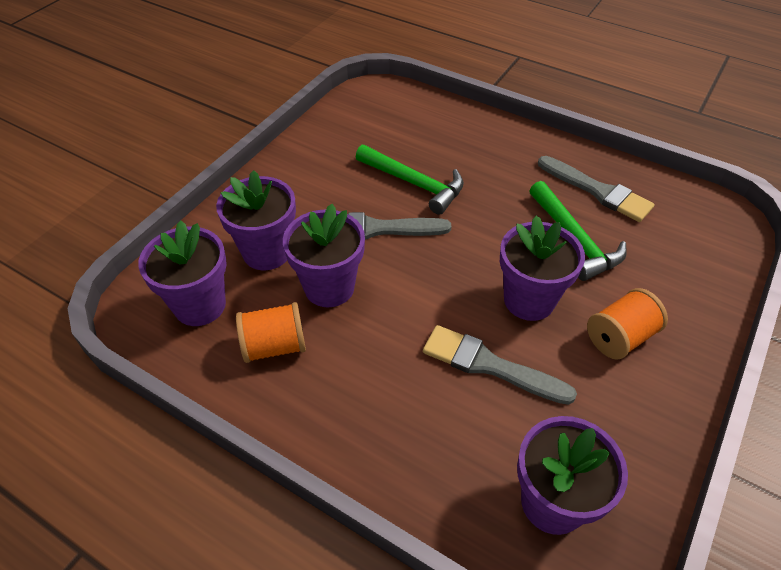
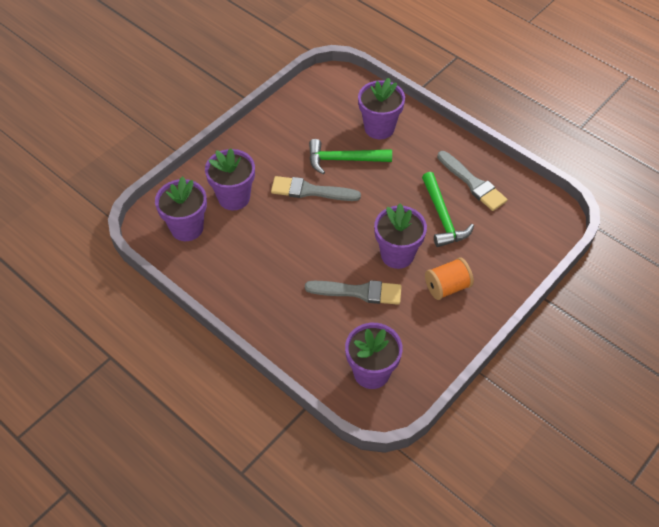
camera: 10 degrees right, 5 degrees up
(275, 346) = (229, 261): orange spool -> none
(329, 287) = (270, 228): purple flower pot -> purple flower pot (379, 128)
(414, 183) = (344, 160): green hammer -> green hammer turned 135 degrees clockwise
(489, 365) = (359, 292): grey brush -> grey brush turned 150 degrees clockwise

